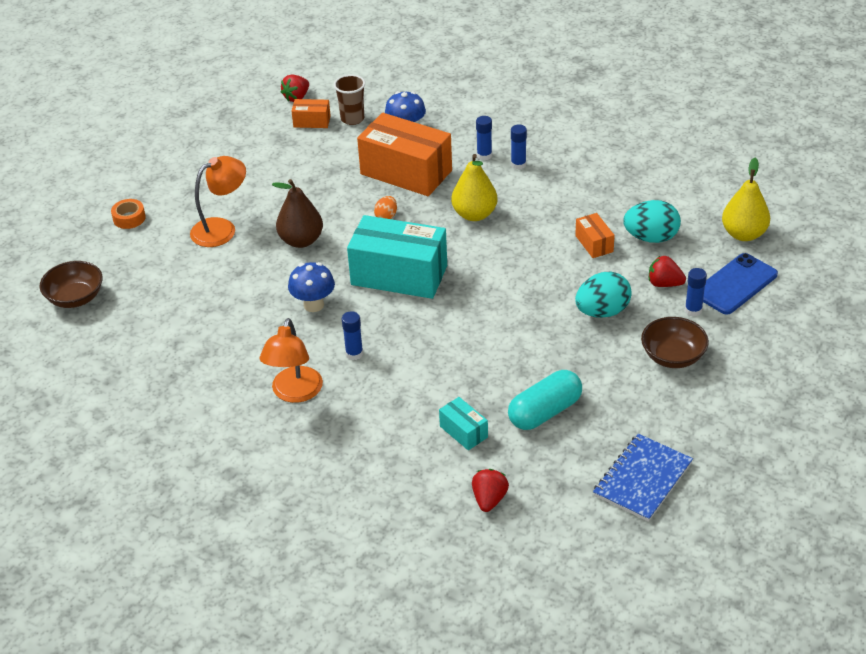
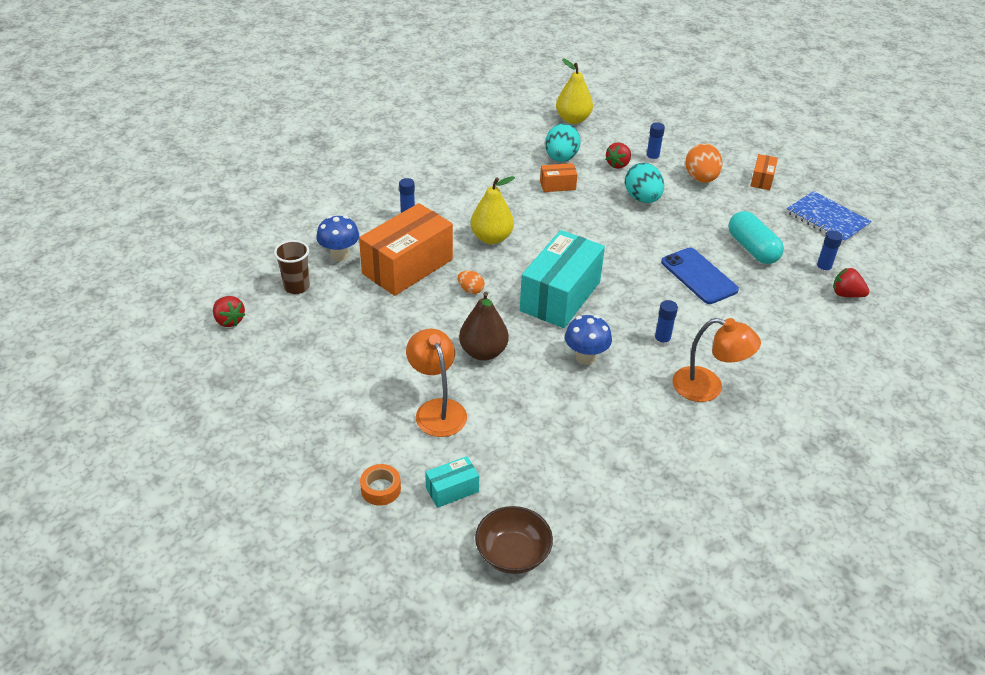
camera: 80 degrees left, 0 degrees up
(312, 121) = (282, 316): orange box -> orange box (762, 179)
(463, 432) = (770, 294): turquoise box -> turquoise box (452, 490)
(518, 164) = (432, 201): blue glue stick -> blue glue stick (823, 270)
(673, 356) = (701, 179): brown bowl -> orange egg
(735, 284) = (628, 136): blue phone -> blue phone (699, 276)

